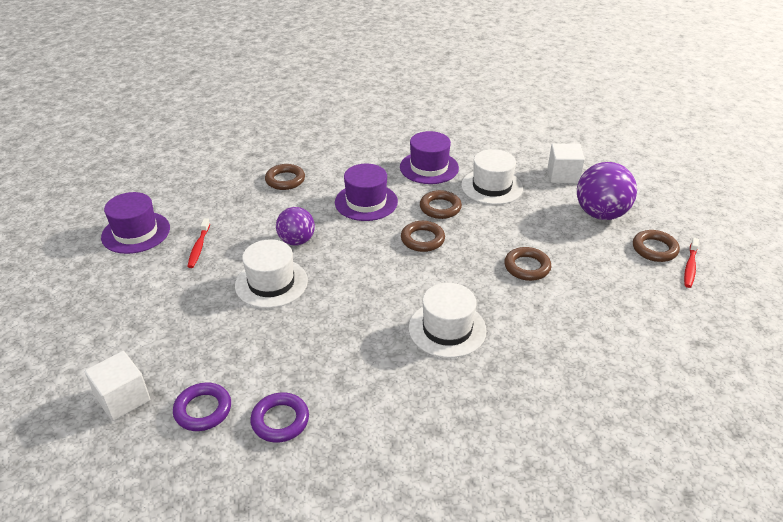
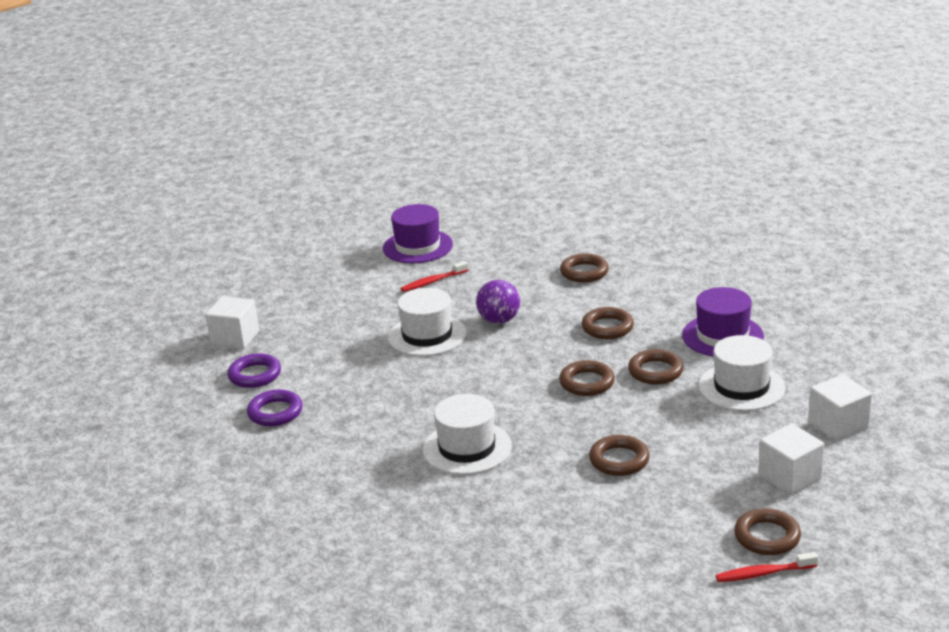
camera: 60 degrees right, 10 degrees down
(366, 202) = (607, 327): purple hat -> brown ring
(600, 214) = (789, 477): purple ball -> white cube

